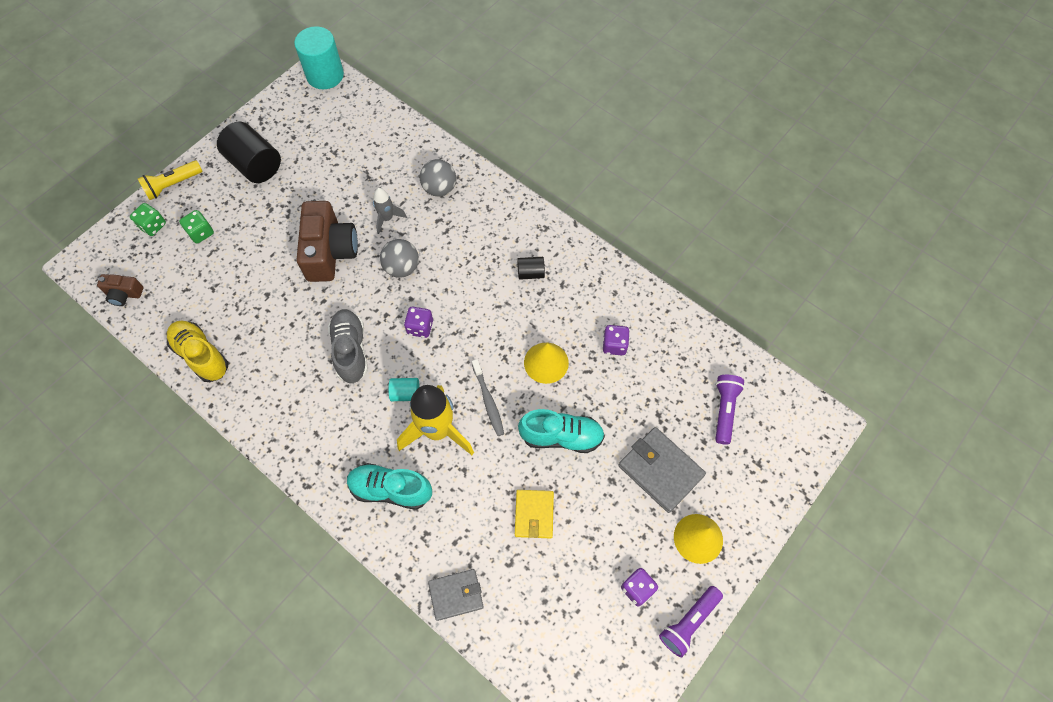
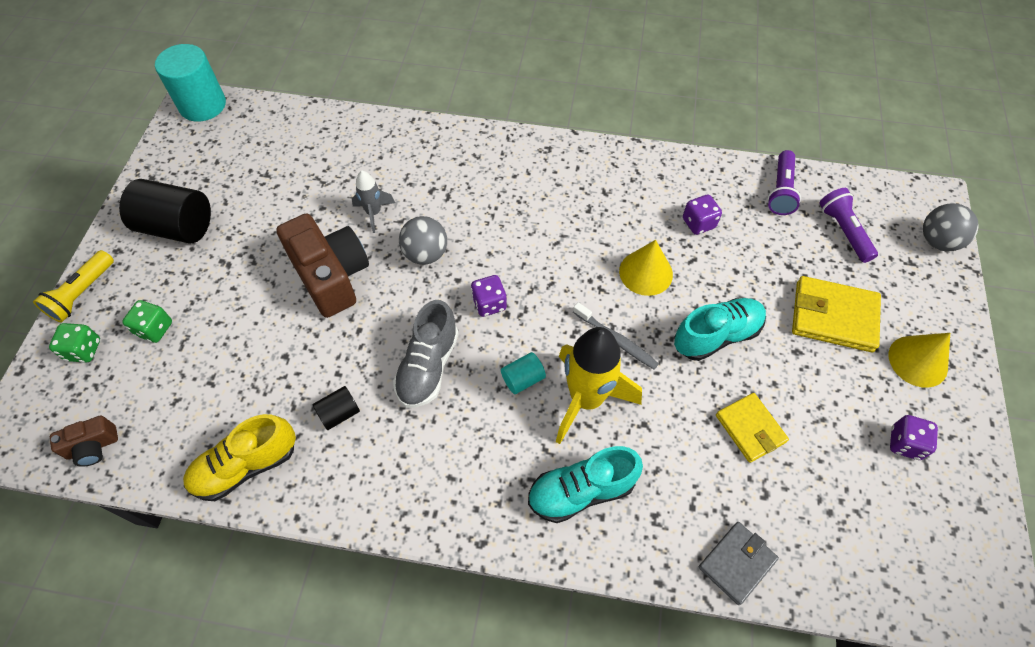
camera: 30 degrees left, 5 degrees down
(201, 355) = (246, 466): yellow shoe -> yellow shoe turned 45 degrees counterclockwise
(350, 350) = (428, 366): grey shoe -> grey shoe turned 120 degrees counterclockwise
(439, 188) = (411, 160): grey ball -> grey ball (937, 241)
(530, 273) = (565, 196): black cylinder -> black cylinder (339, 413)
(660, 470) = (833, 317): grey wallet -> yellow wallet
(688, 622) = (976, 447): purple flashlight -> purple flashlight (780, 191)

